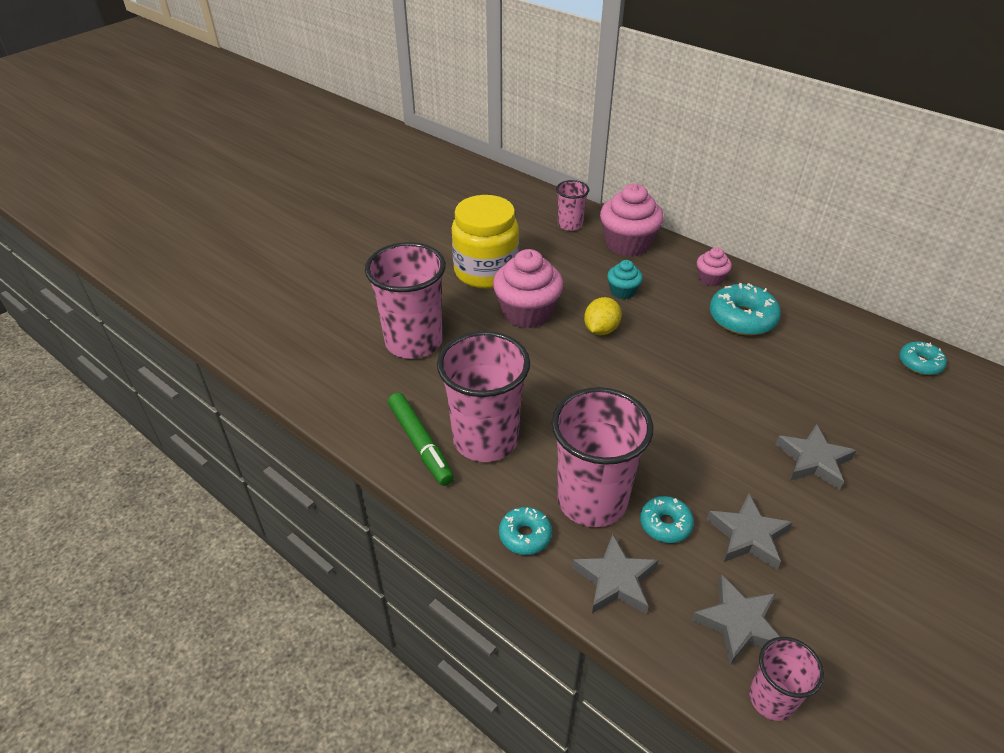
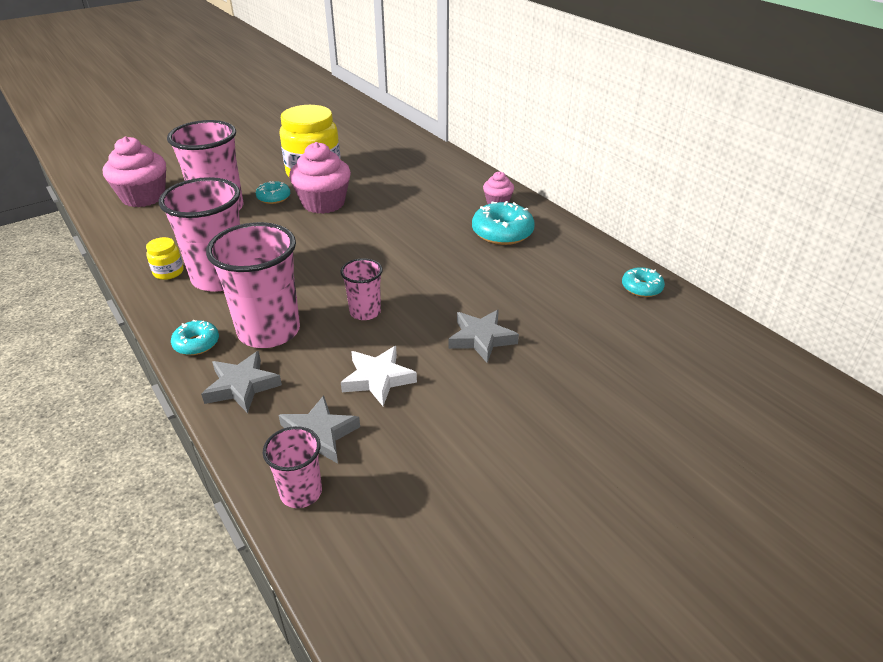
camera: 15 degrees right, 5 degrees down
(420, 444) = (168, 272): green marker -> yellow jar
(570, 225) = (408, 152): pink cup -> pink cup (365, 312)
(601, 330) = (374, 222): yellow lemon -> none
(622, 291) = (414, 200): turquoise cupcake -> none
(627, 244) = (446, 170): pink cupcake -> pink cupcake (143, 197)
(665, 524) = (315, 358): turquoise donut -> turquoise donut (274, 198)
(748, 535) = (378, 379): grey star -> white star

